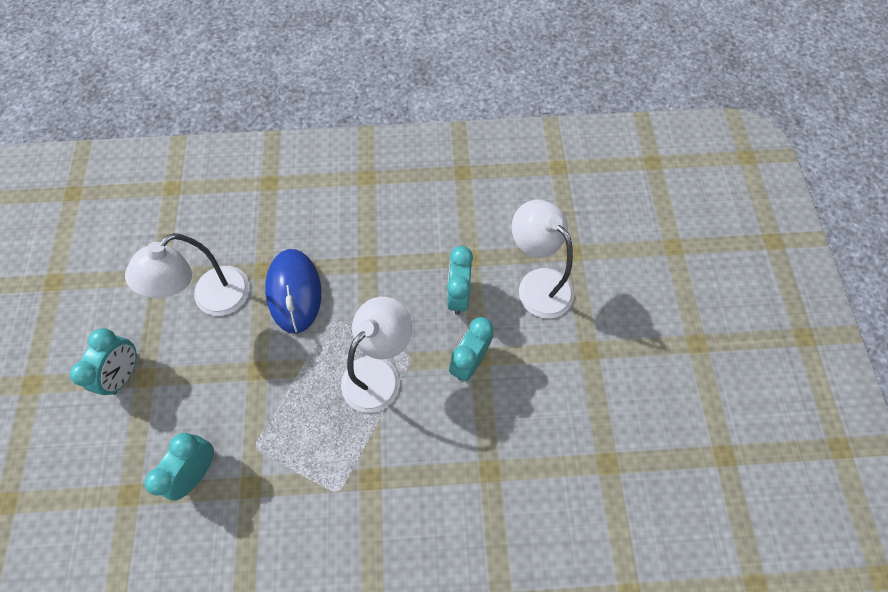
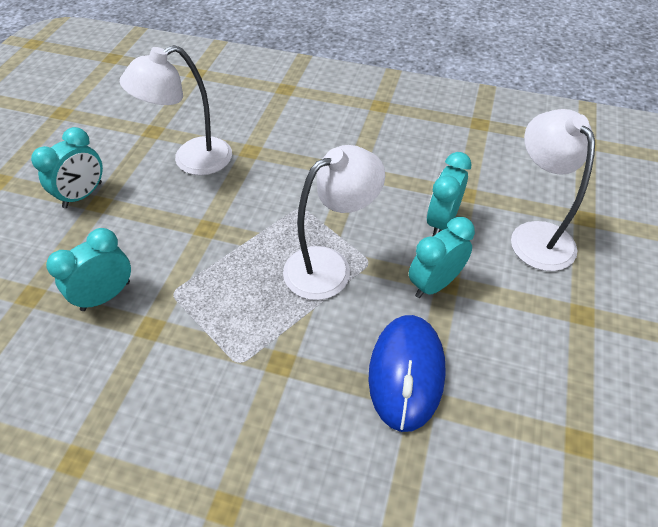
camera: 20 degrees right, 15 degrees down
(294, 292) = (271, 175): blue mouse -> blue mouse (406, 373)

